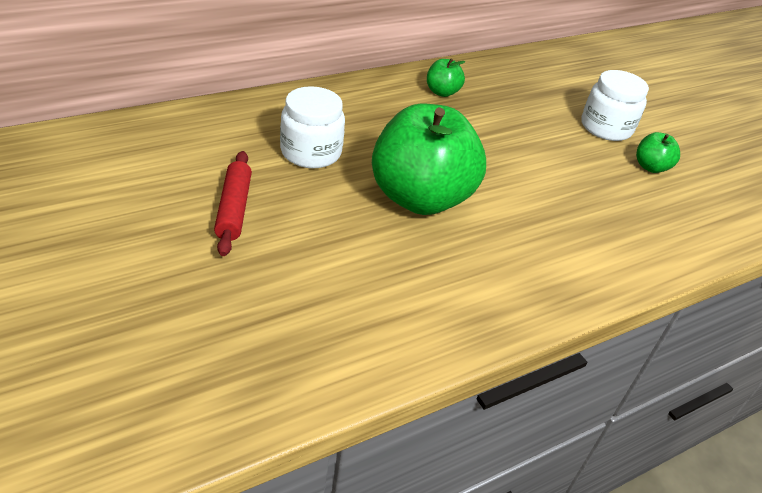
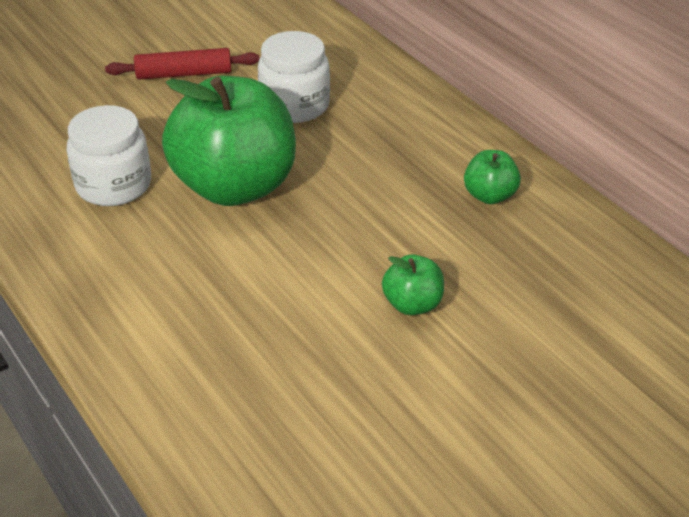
camera: 90 degrees right, 0 degrees up
(606, 127) = (489, 378): white jar -> white jar (113, 185)
(650, 167) = (391, 426): green apple -> green apple (412, 304)

